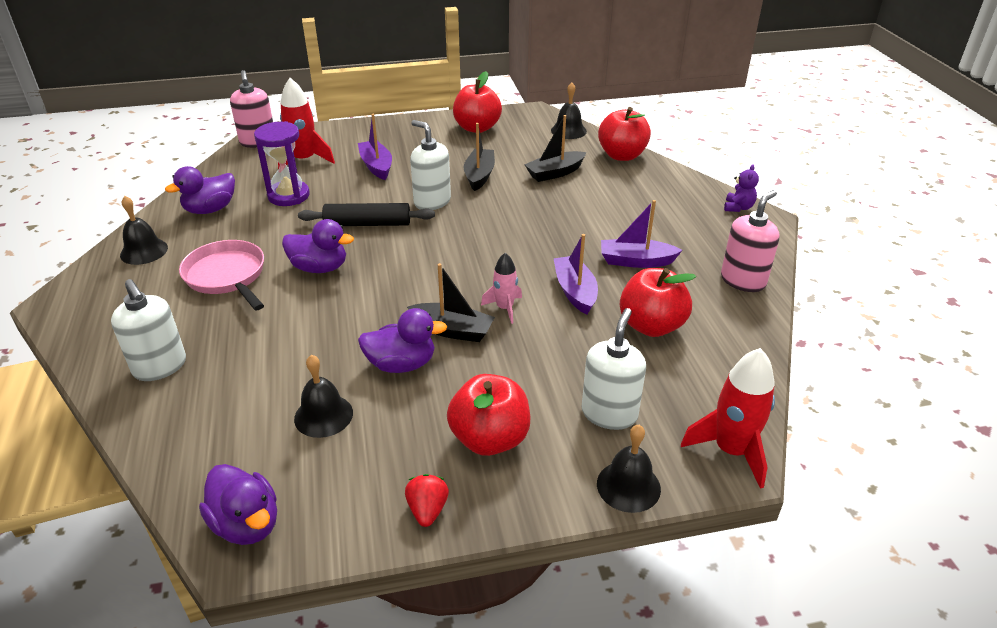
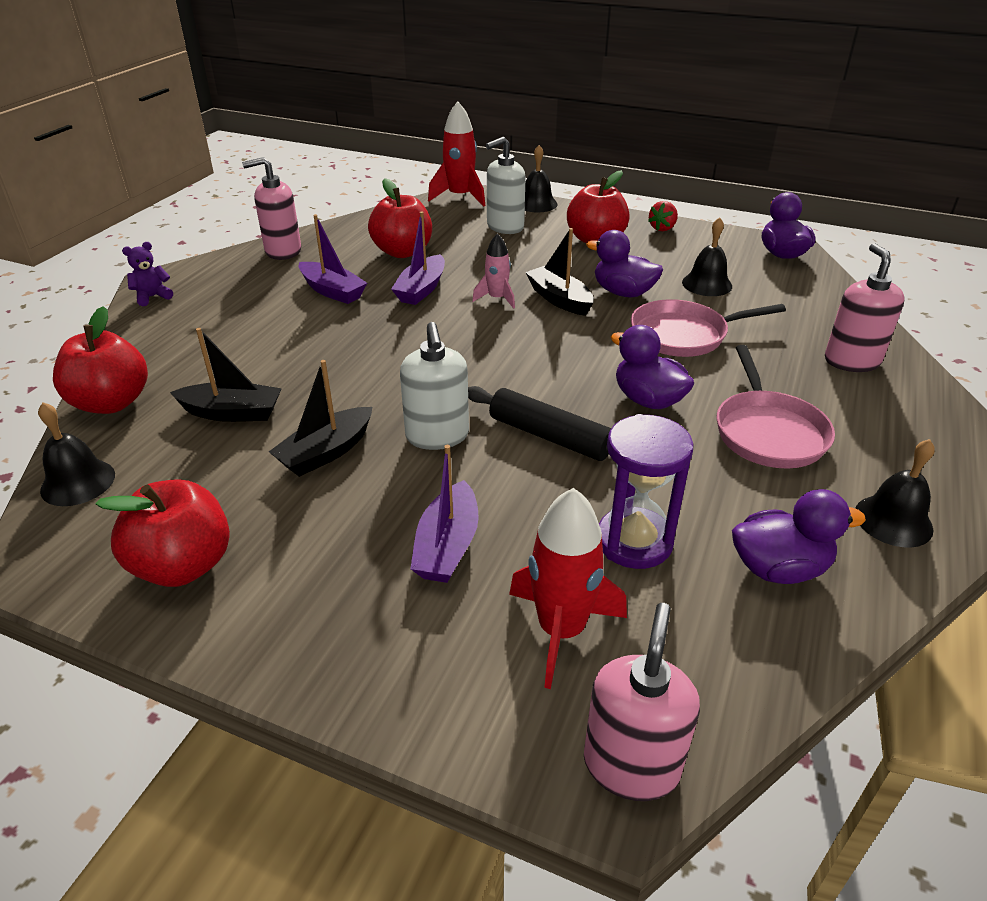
camera: 145 degrees left, 0 degrees up
(160, 367) = (851, 361): white soap dispenser -> pink soap dispenser
(319, 335) = (683, 335): none -> pink pan

